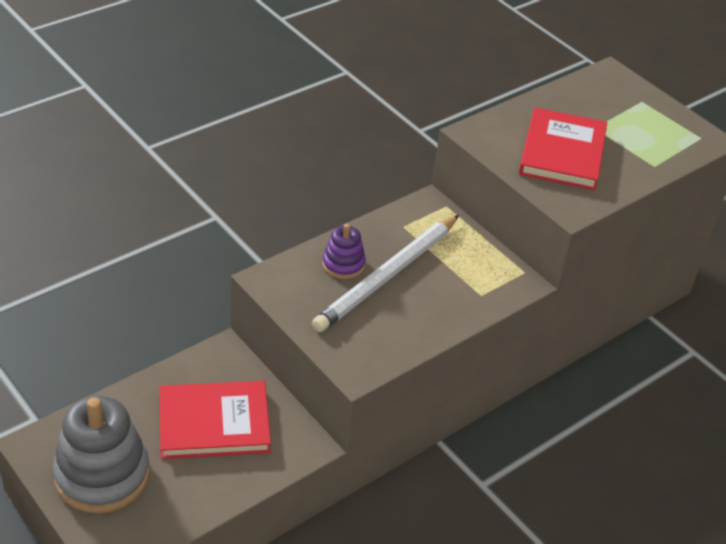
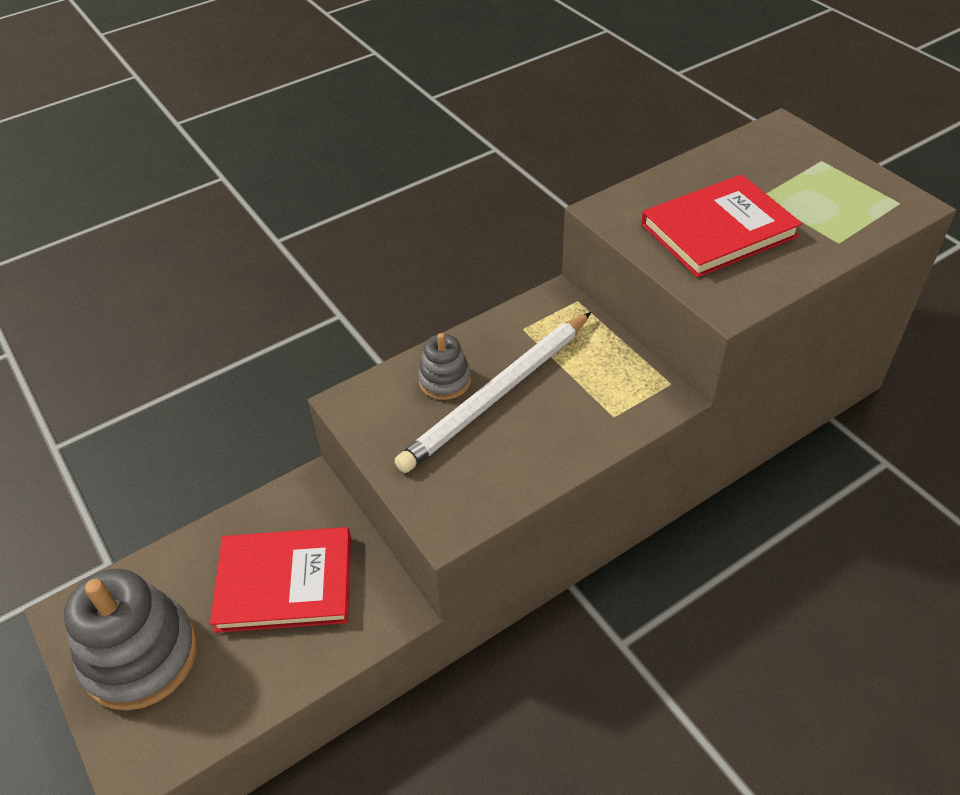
camera: 10 degrees right, 5 degrees up
(343, 264) = (445, 380): purple stacking toy -> grey stacking toy
(562, 153) = (718, 230): red book -> red book turned 45 degrees clockwise

